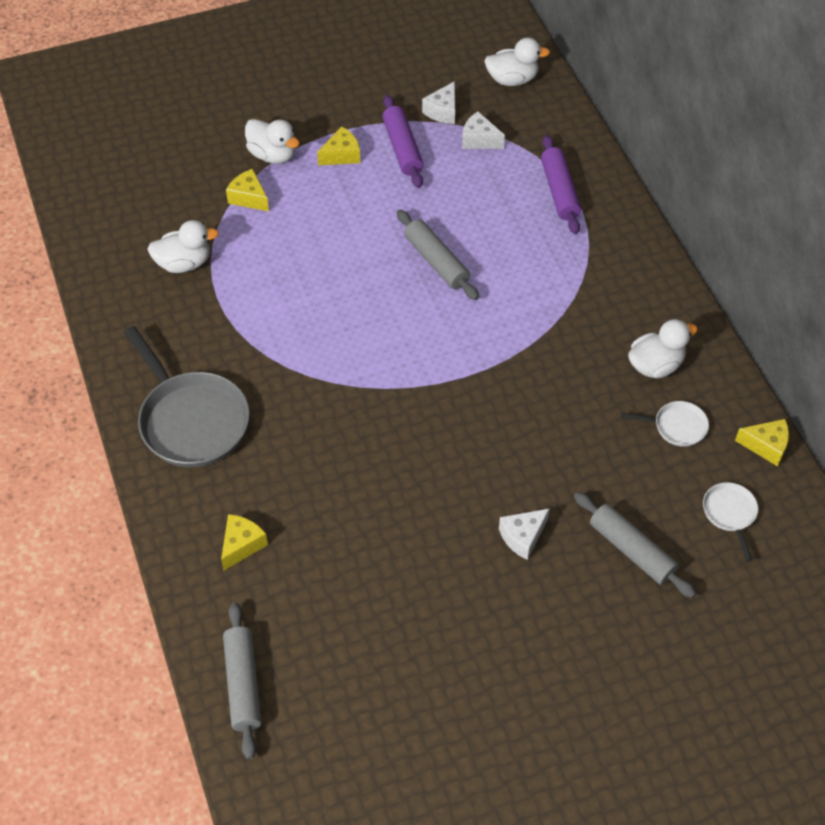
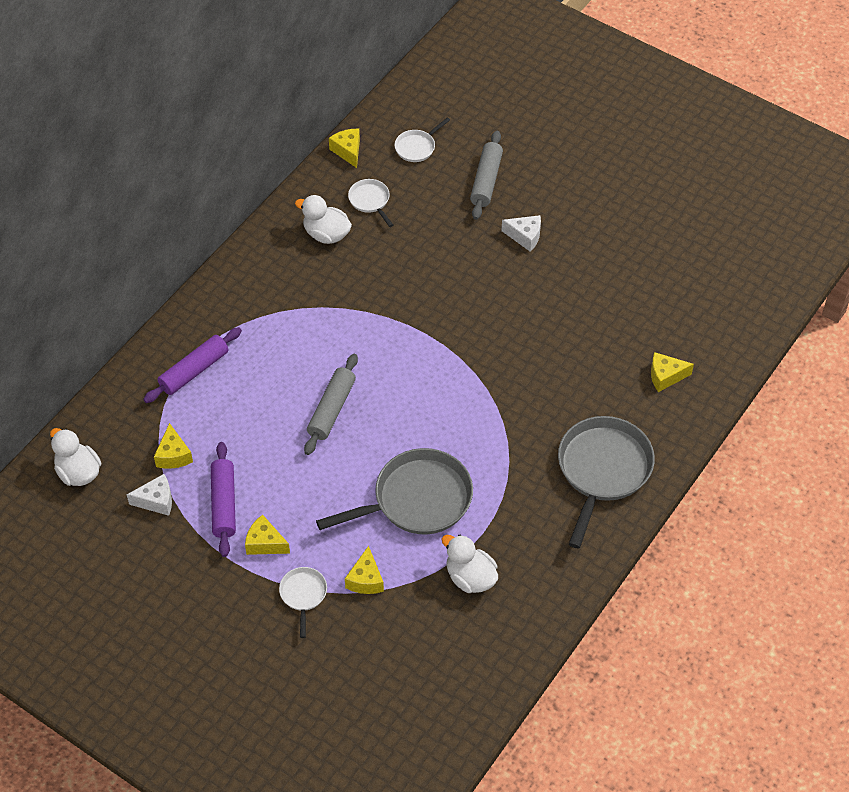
camera: 125 degrees left, 0 degrees up
(243, 684) = (750, 316): grey rolling pin -> none
(273, 155) = (303, 595): white duck -> white pan
(290, 269) = (416, 500): none -> grey pan
(402, 148) = (224, 504): purple rolling pin -> purple rolling pin turned 45 degrees counterclockwise
(479, 140) = (173, 455): white cheese -> yellow cheese

